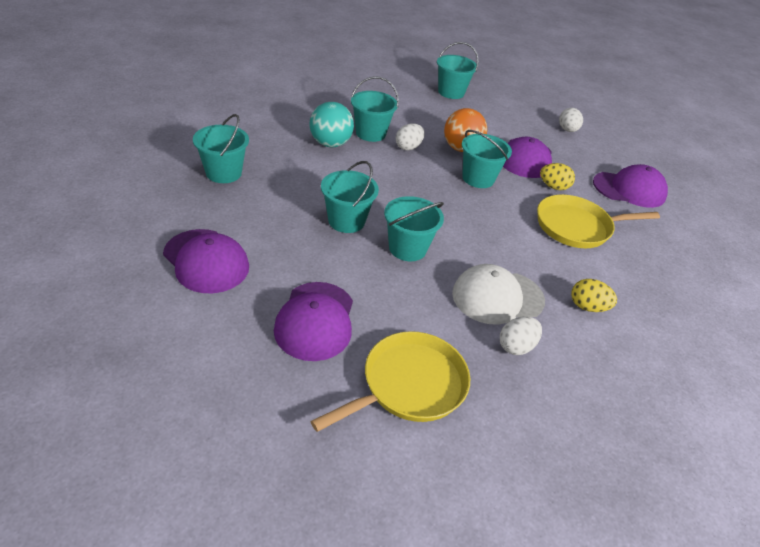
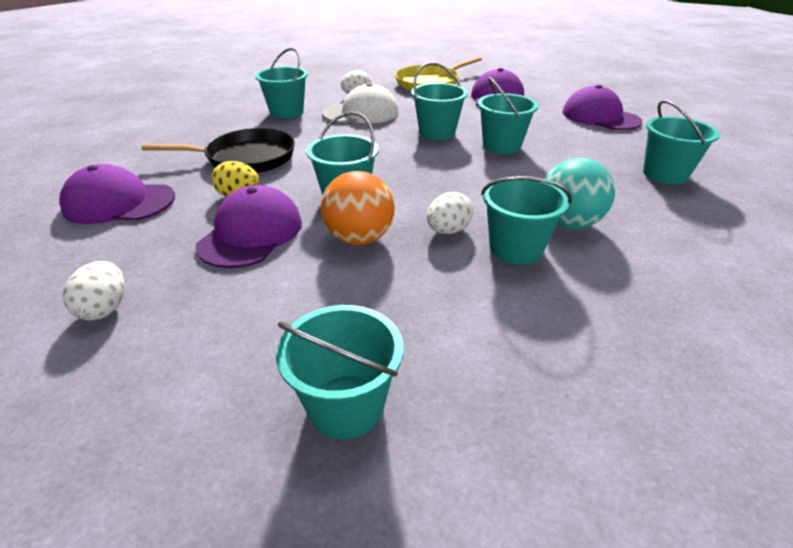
camera: 175 degrees left, 5 degrees down
(576, 227) = (246, 158): yellow pan -> black pan
(587, 307) = (286, 112): yellow egg -> turquoise bucket

